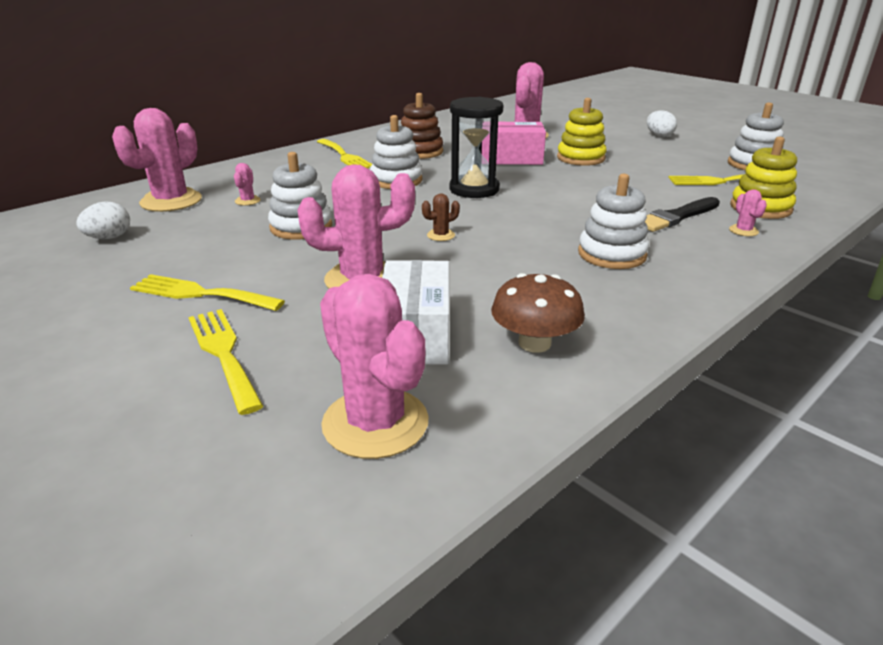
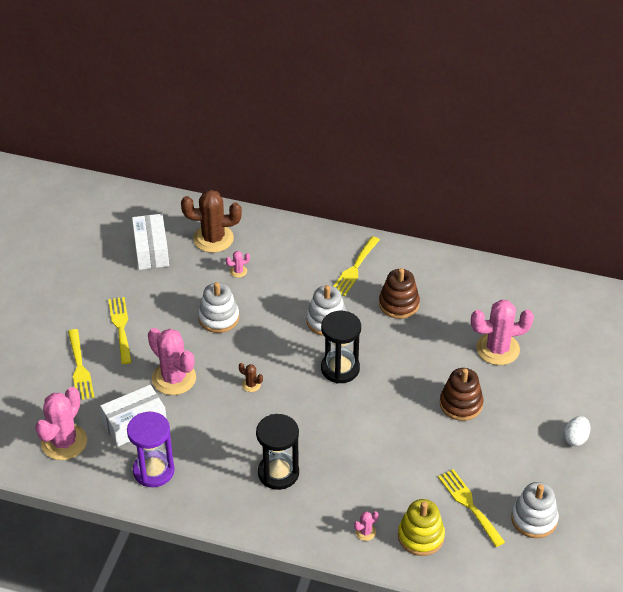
camera: 60 degrees right, 15 degrees up
(109, 238) = (151, 250): white egg -> white box
(171, 201) = (213, 239): pink cactus -> brown cactus
(223, 353) = (80, 368): yellow fork -> yellow fork turned 135 degrees clockwise
(511, 158) = (425, 362): pink box -> none
(534, 343) = (153, 471): brown mushroom -> purple hourglass
(580, 158) = (461, 404): yellow stacking toy -> brown stacking toy
(612, 254) = (278, 473): white stacking toy -> black hourglass
(677, 217) = (367, 492): black brush -> none

